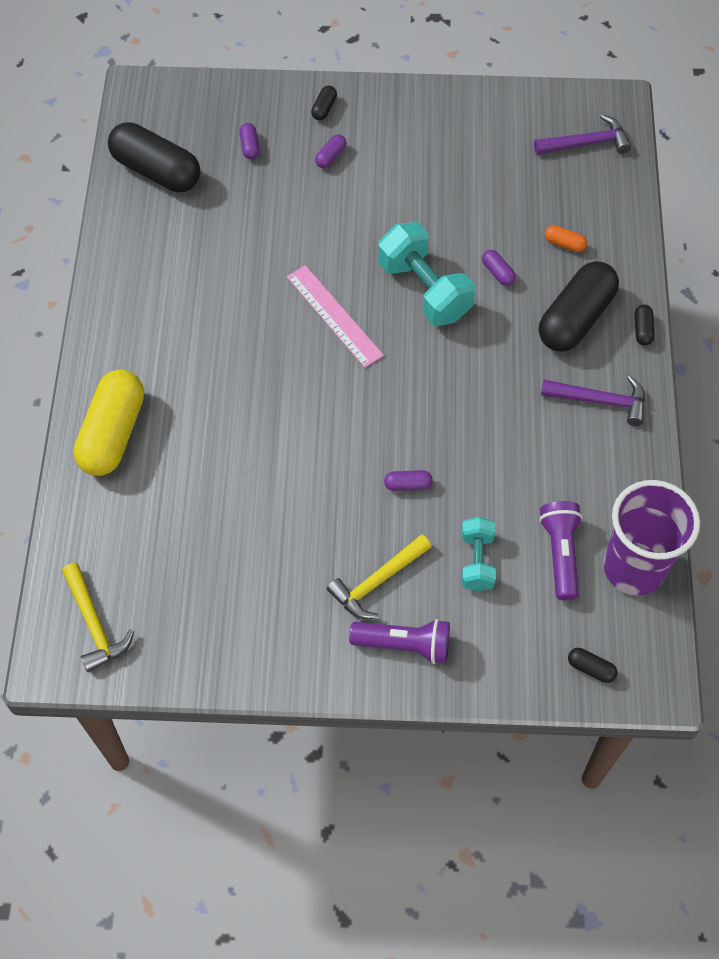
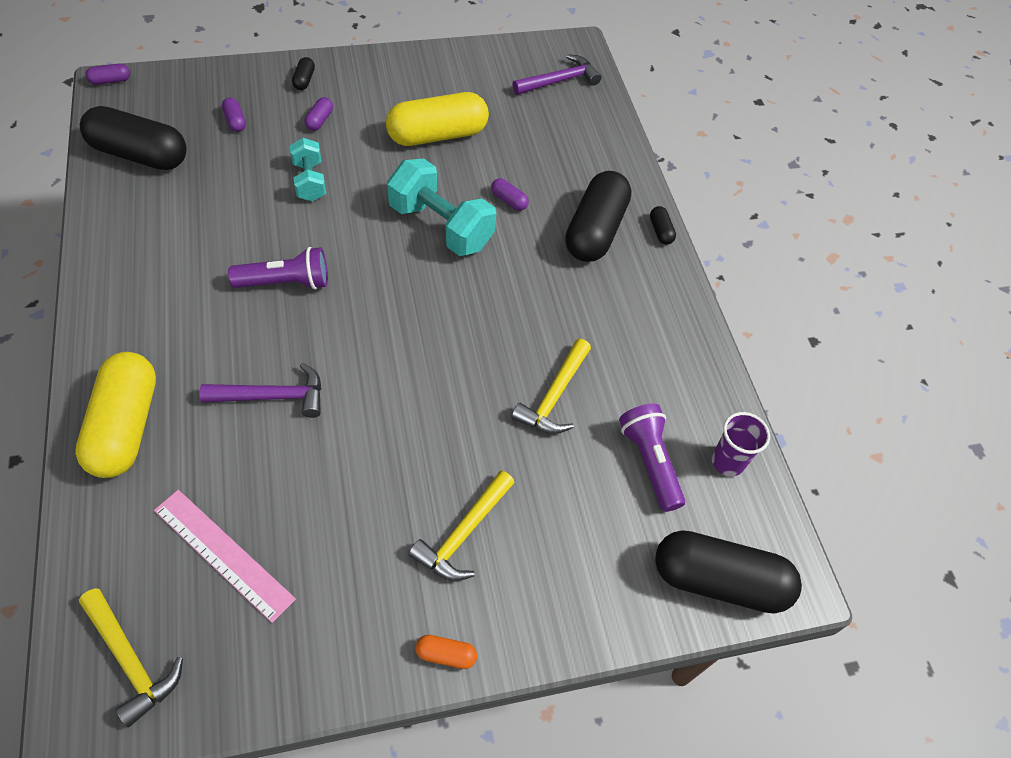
camera: 20 degrees left, 5 degrees down
(334, 316) = (354, 264): pink ruler -> pink ruler (223, 554)
(404, 645) = (511, 600): purple flashlight -> purple flashlight (286, 282)
(408, 485) = (471, 421): purple capsule -> purple capsule (110, 81)
(443, 190) = (437, 135): none -> yellow capsule
(477, 561) = (565, 488): turquoise dumbbell -> turquoise dumbbell (310, 181)
(489, 476) = (554, 396): none -> yellow hammer
(564, 244) = (565, 166): orange capsule -> orange capsule (446, 654)
(591, 668) = (719, 580): black capsule -> black capsule, size x2.44
(600, 401) = (642, 302): purple hammer -> purple hammer (273, 396)
(633, 568) = (727, 462): purple cup -> purple cup, size x0.51

